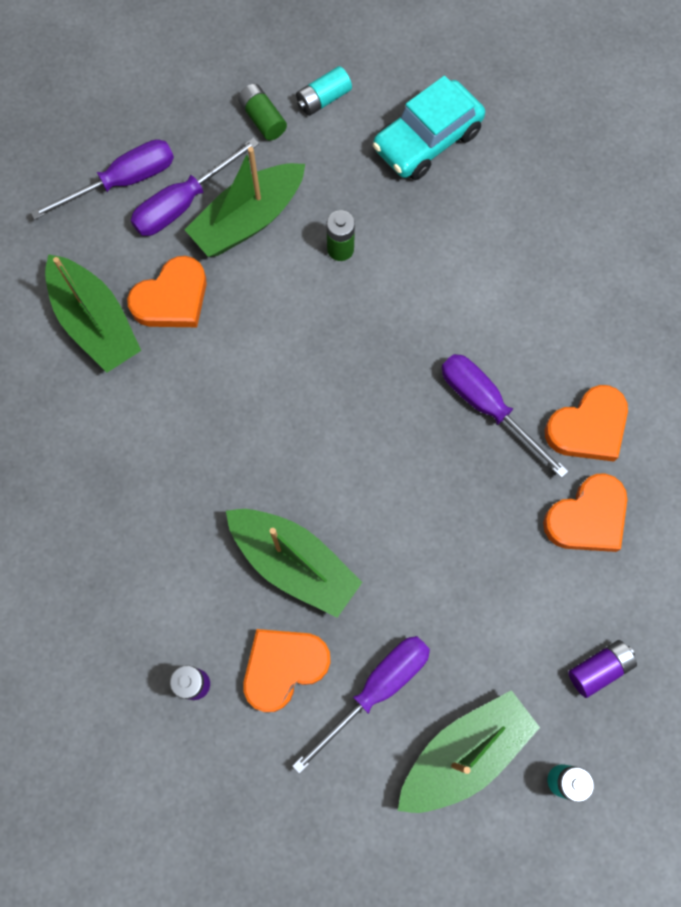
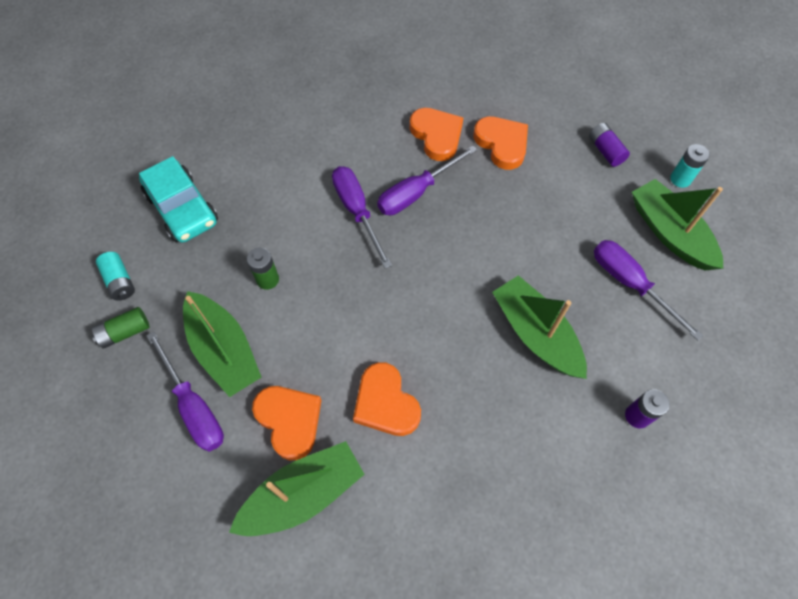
camera: 85 degrees left, 10 degrees down
(123, 182) = (156, 463): purple screwdriver -> purple screwdriver (357, 211)
(283, 667) = (618, 347): orange heart -> orange heart (385, 403)
(294, 563) = (536, 334): green boat -> green boat turned 75 degrees counterclockwise

